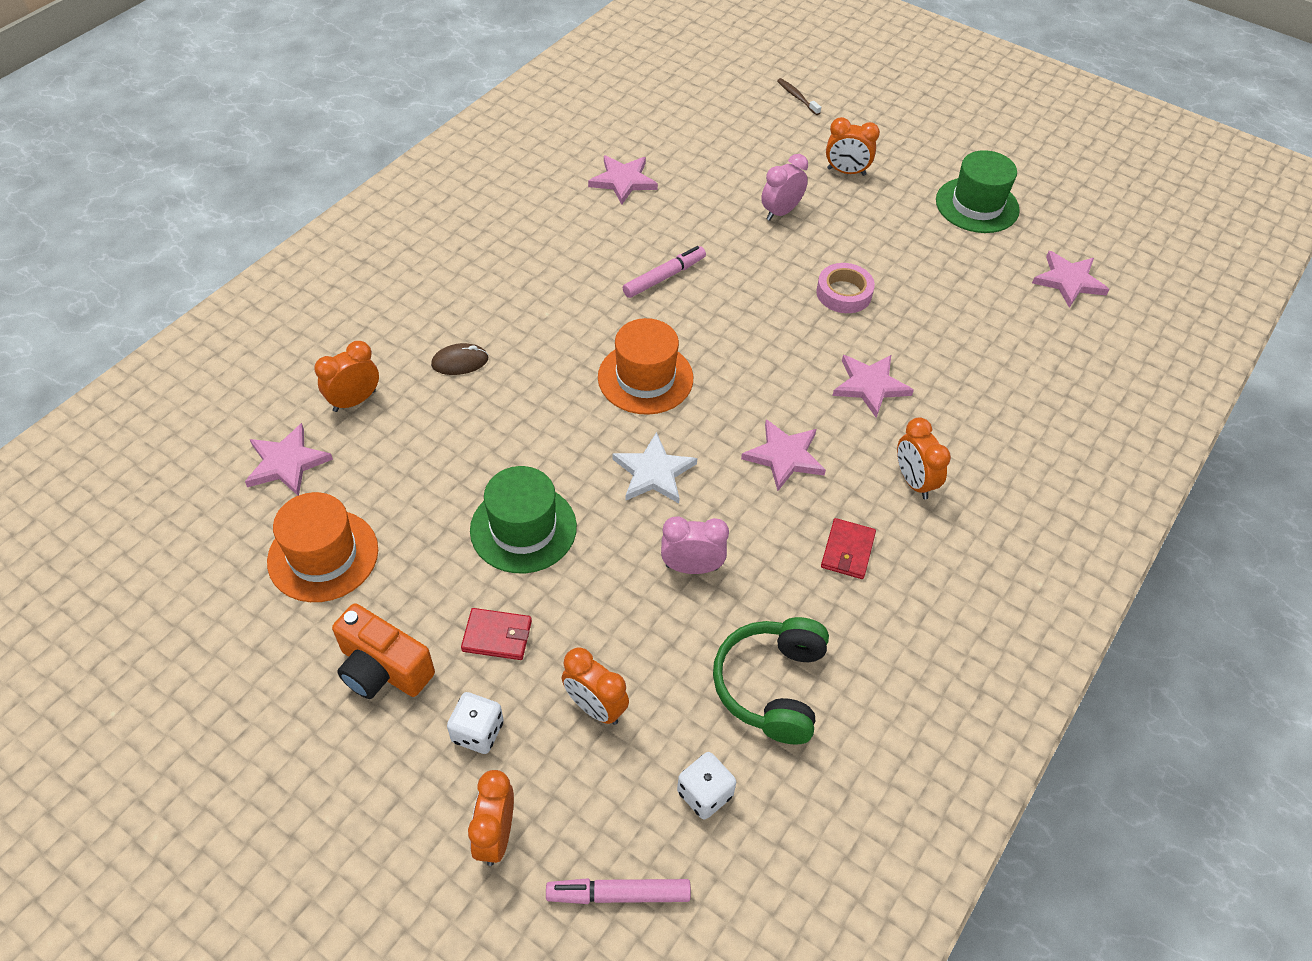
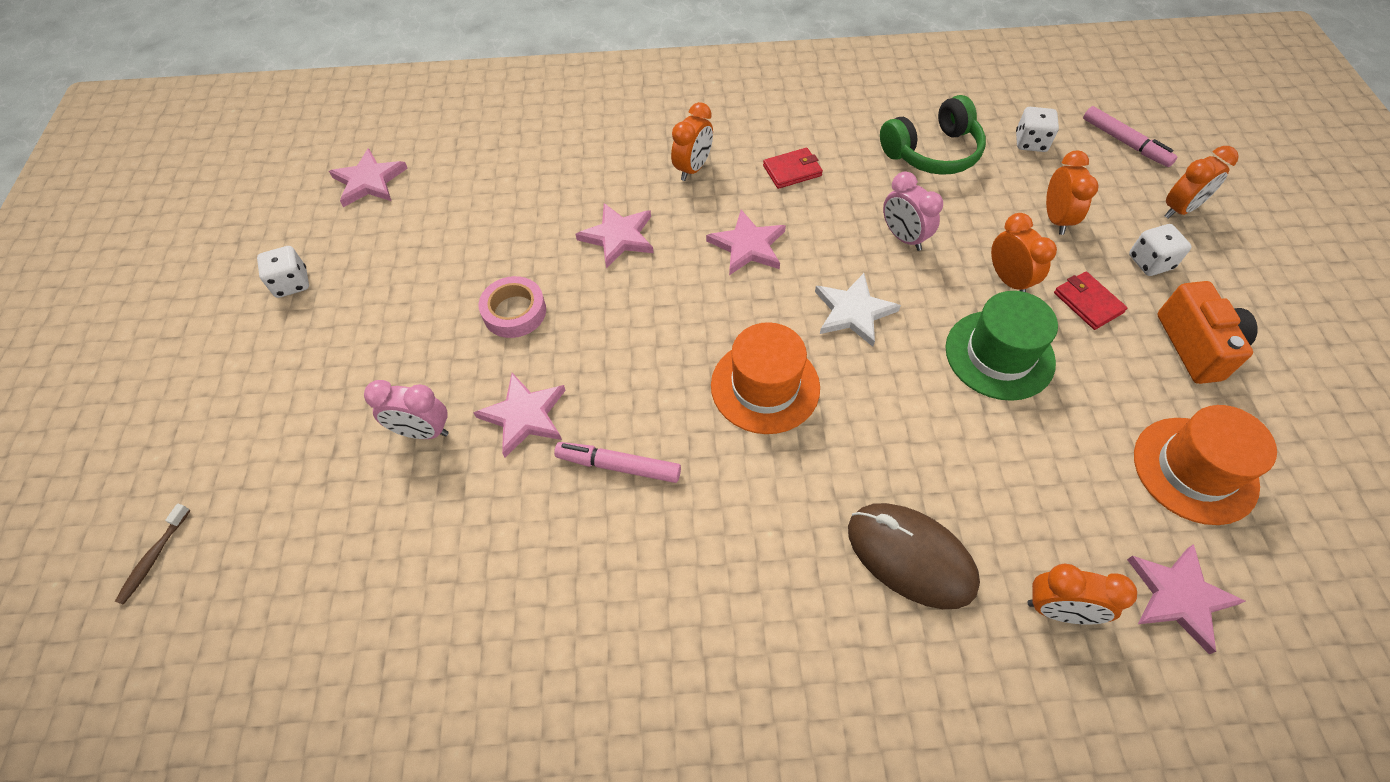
camera: 125 degrees left, 5 degrees up
(460, 362) = (910, 557): brown mouse -> brown mouse, size x1.86
(623, 181) = (482, 634): pink star -> pink star (524, 416)
(846, 172) = (301, 415): orange clock -> orange clock (1008, 280)
(977, 205) = (292, 283): green hat -> white dice

